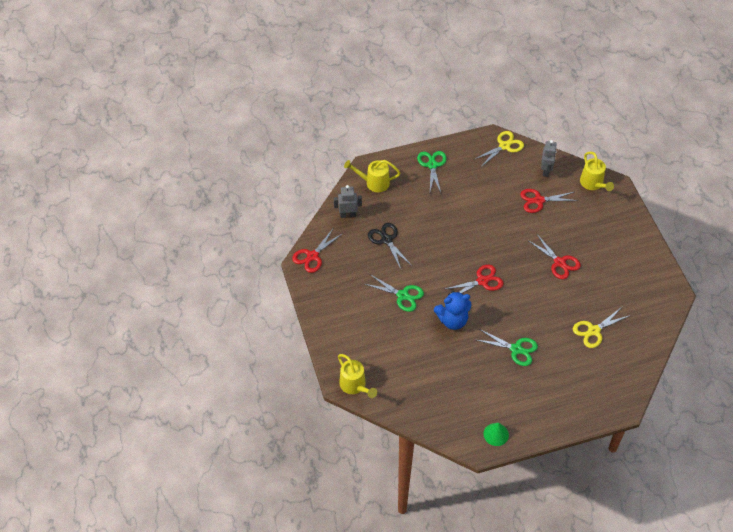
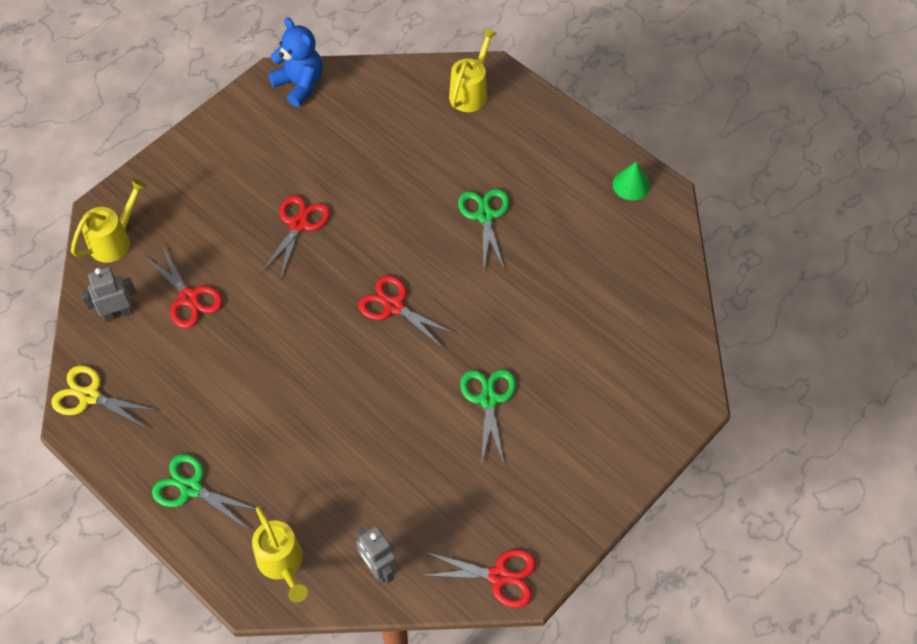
camera: 120 degrees left, 5 degrees up
(355, 386) = (685, 383): yellow watering can -> yellow watering can (471, 92)
(386, 240) = (395, 477): black scissors -> none
(432, 165) = (191, 488): green scissors -> green scissors turned 60 degrees clockwise
(452, 320) = (489, 312): blue teddy bear -> blue teddy bear (300, 84)
(593, 331) = (395, 142): yellow scissors -> none

